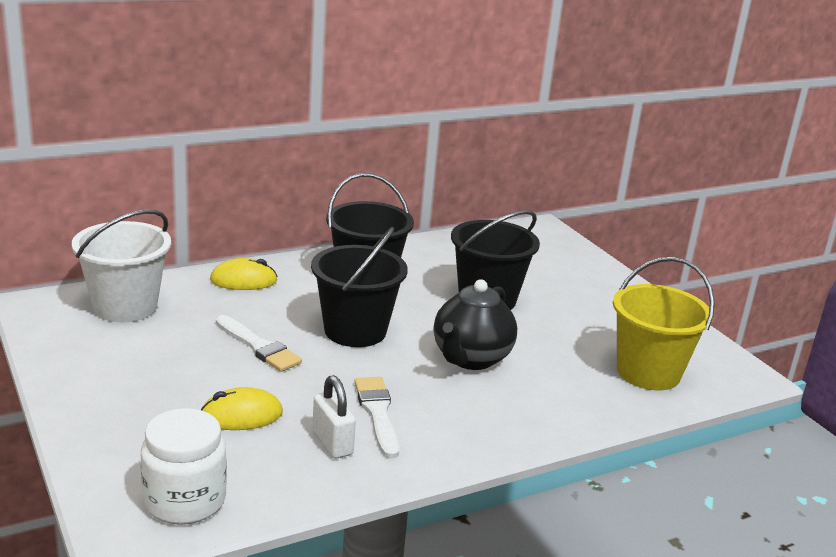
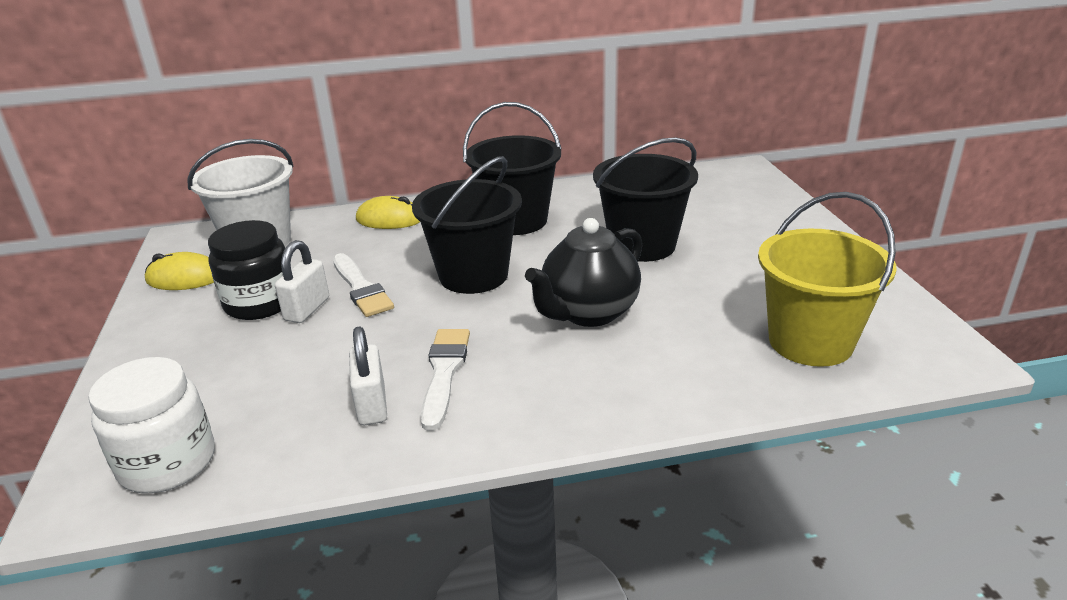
camera: 20 degrees right, 5 degrees up
(170, 364) = (260, 303): none -> black jar
(220, 367) = (307, 309): none -> white padlock
(241, 415) = (294, 364): yellow mouse -> yellow mouse (185, 278)

